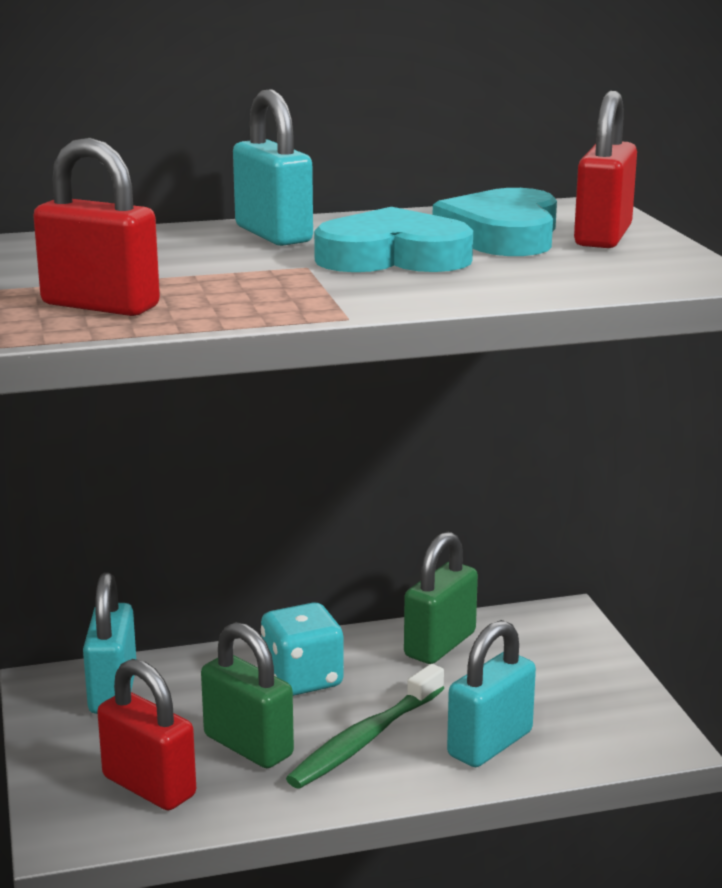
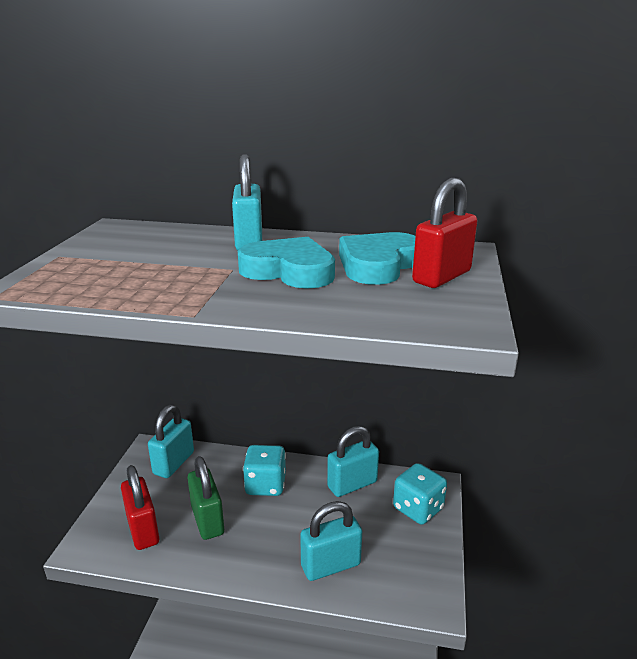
camera: 25 degrees right, 5 degrees up
(100, 305) = (83, 278): red padlock -> none
(365, 739) = (267, 537): green toothbrush -> none
(440, 645) = (352, 484): green padlock -> turquoise padlock
(560, 648) = (418, 508): none -> turquoise dice

